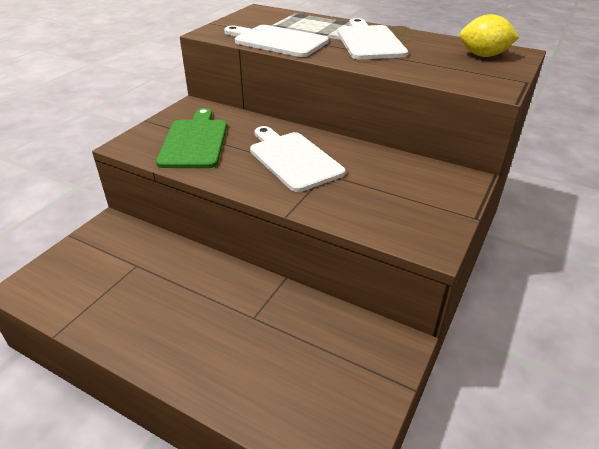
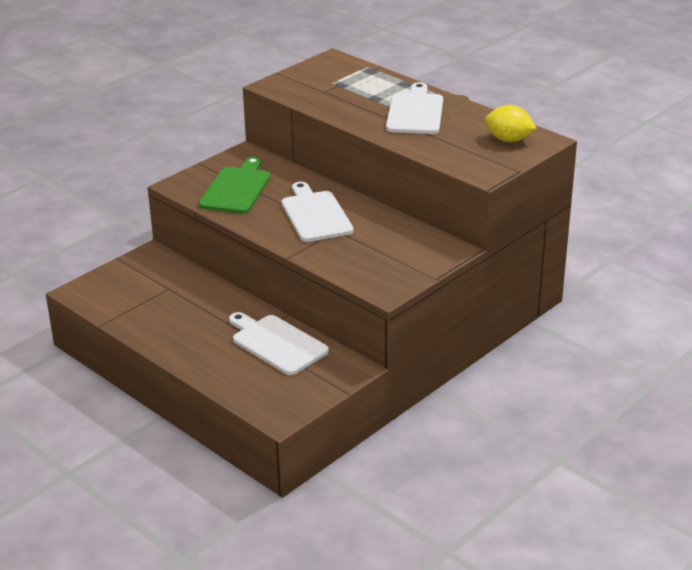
camera: 15 degrees right, 5 degrees down
(277, 41) = (329, 102): white cutting board -> white cutting board (277, 343)

